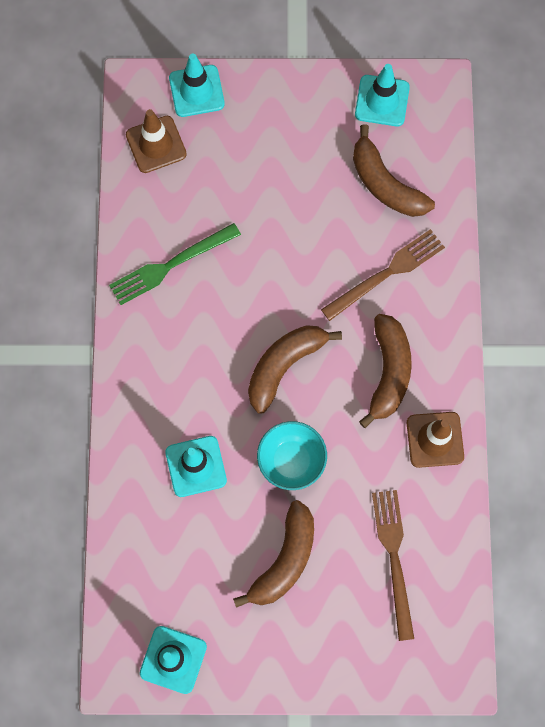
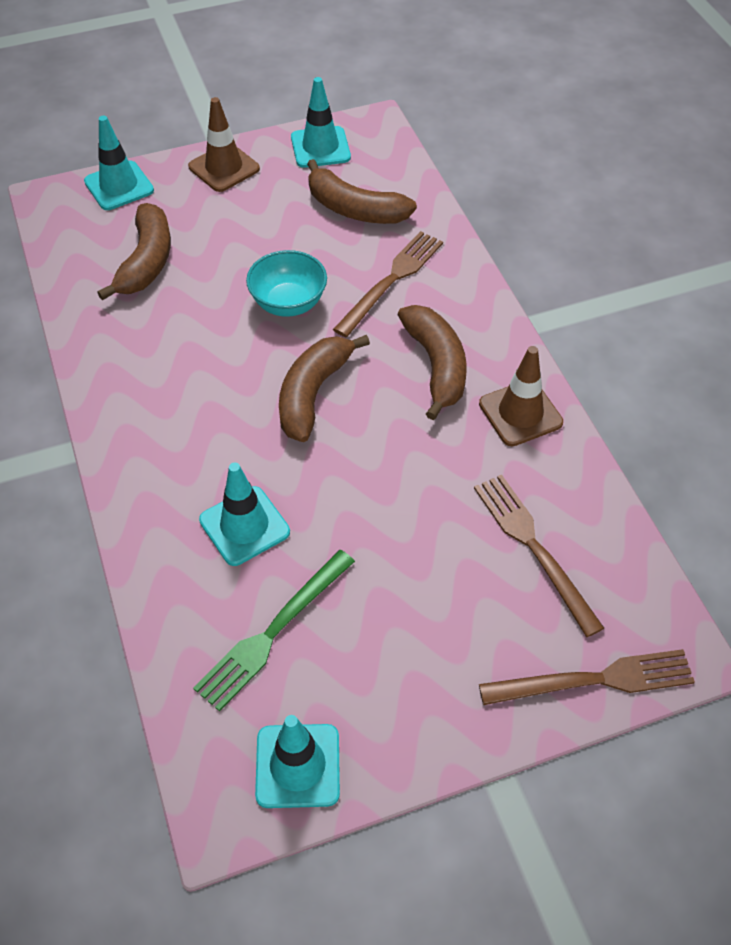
camera: 20 degrees left, 20 degrees down
(156, 144) = (88, 239): brown traffic cone -> brown traffic cone (224, 168)
(171, 265) = (142, 337): green fork -> green fork (273, 631)
(284, 560) = (399, 594): brown banana -> brown banana (146, 261)
(291, 461) = (362, 484): turquoise bowl -> turquoise bowl (288, 303)
(390, 673) = (594, 680): none -> brown fork

